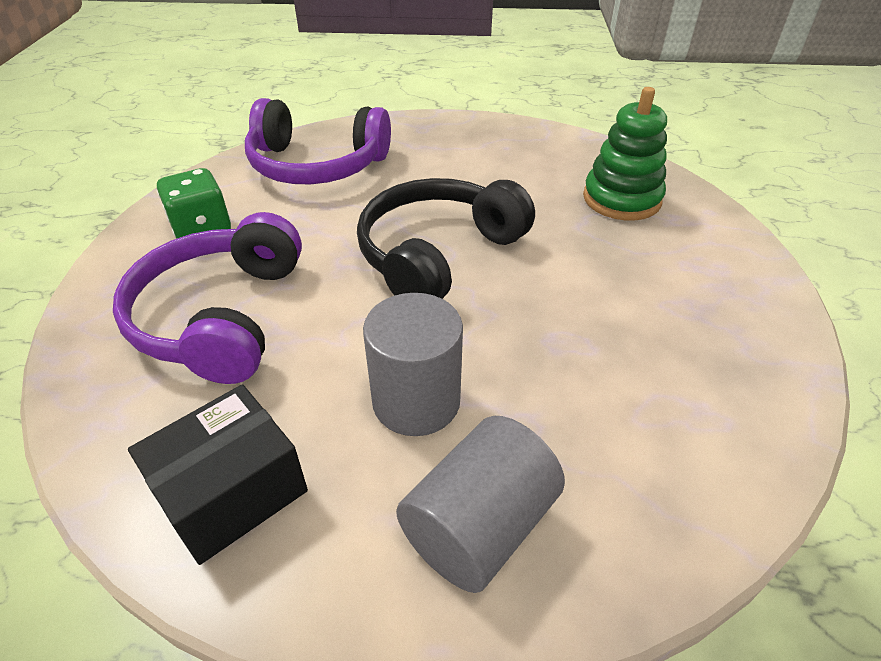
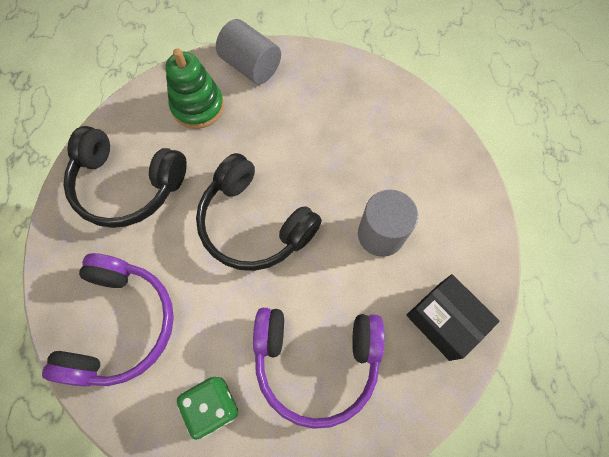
camera: 90 degrees left, 25 degrees up
(479, 526) = (448, 206): grey cylinder -> grey cylinder (251, 66)
(489, 156) = (128, 185): none -> black headphones

